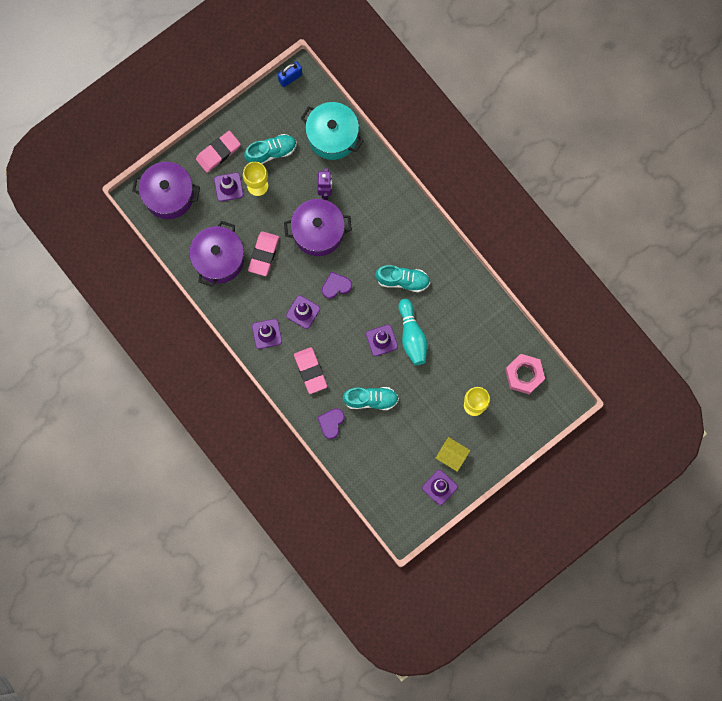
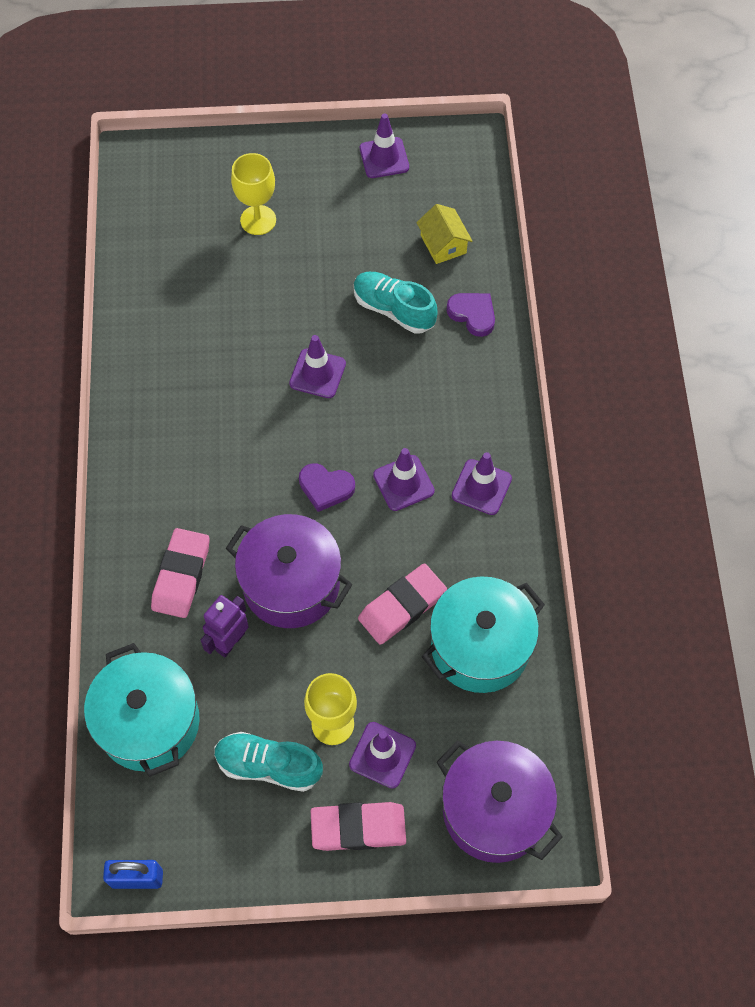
camera: 145 degrees left, 15 degrees down
(219, 259) = (480, 646): purple pot -> turquoise pot
(310, 371) = (453, 397): pink eraser -> pink eraser (181, 575)
(331, 423) = (473, 314): purple heart -> purple heart turned 105 degrees counterclockwise
(402, 280) = (221, 433): turquoise shoe -> none
(412, 336) = (270, 352): turquoise bowling pin -> none
(452, 455) = (337, 182): yellow house -> yellow house (443, 244)
(524, 375) = (161, 215): pink nut -> none

